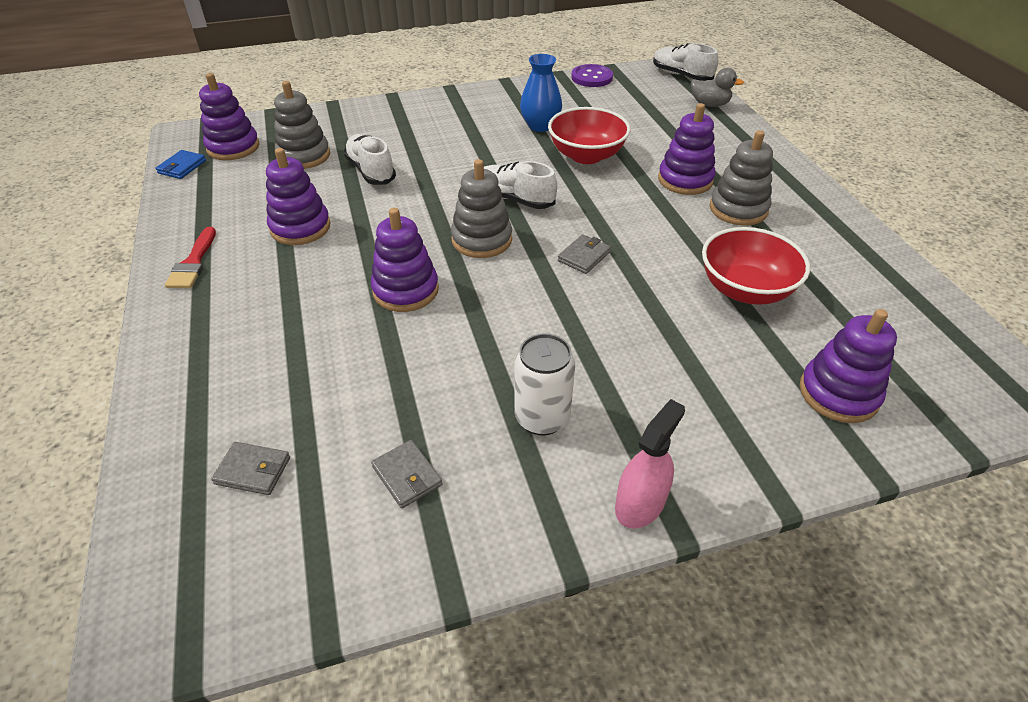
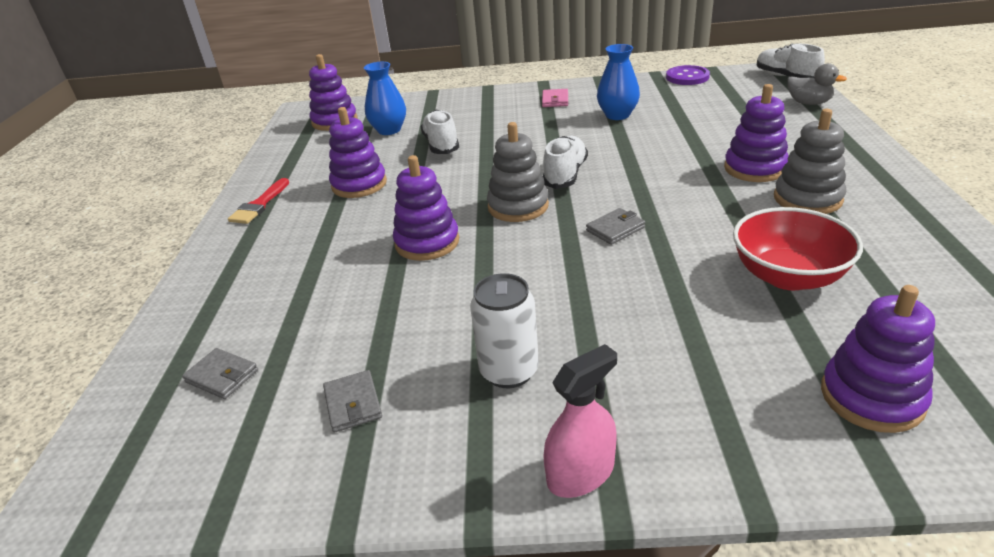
camera: 20 degrees right, 10 degrees down
(182, 167) = (287, 134): blue wallet -> none
(304, 156) = (389, 130): grey stacking toy -> blue vase
(471, 110) = (555, 100): none -> pink wallet
(514, 199) = (565, 174): white shoe -> white shoe turned 60 degrees clockwise
(586, 155) = (654, 142): red bowl -> none

